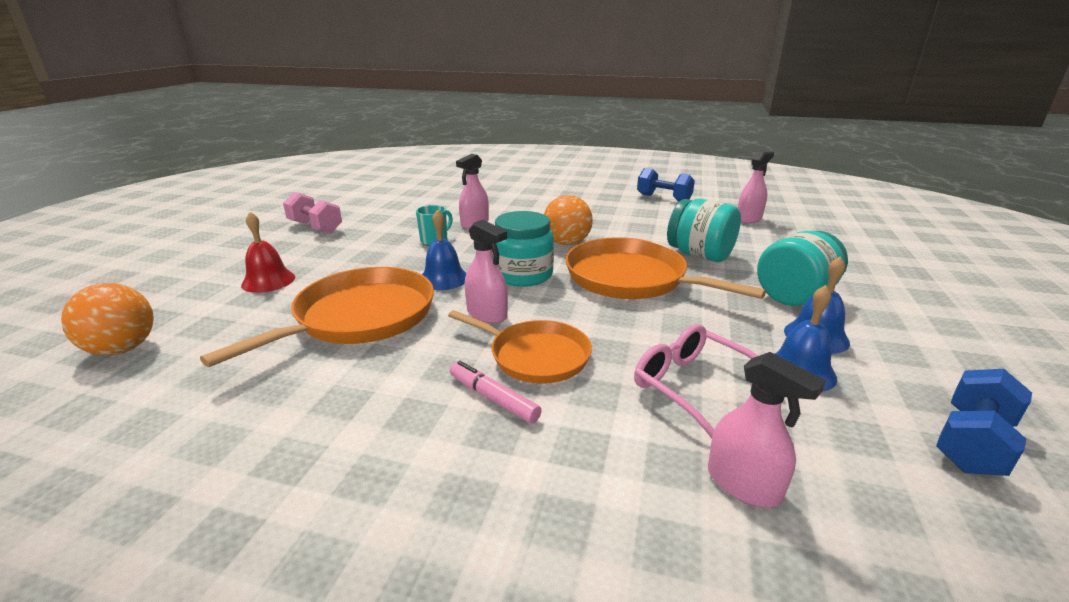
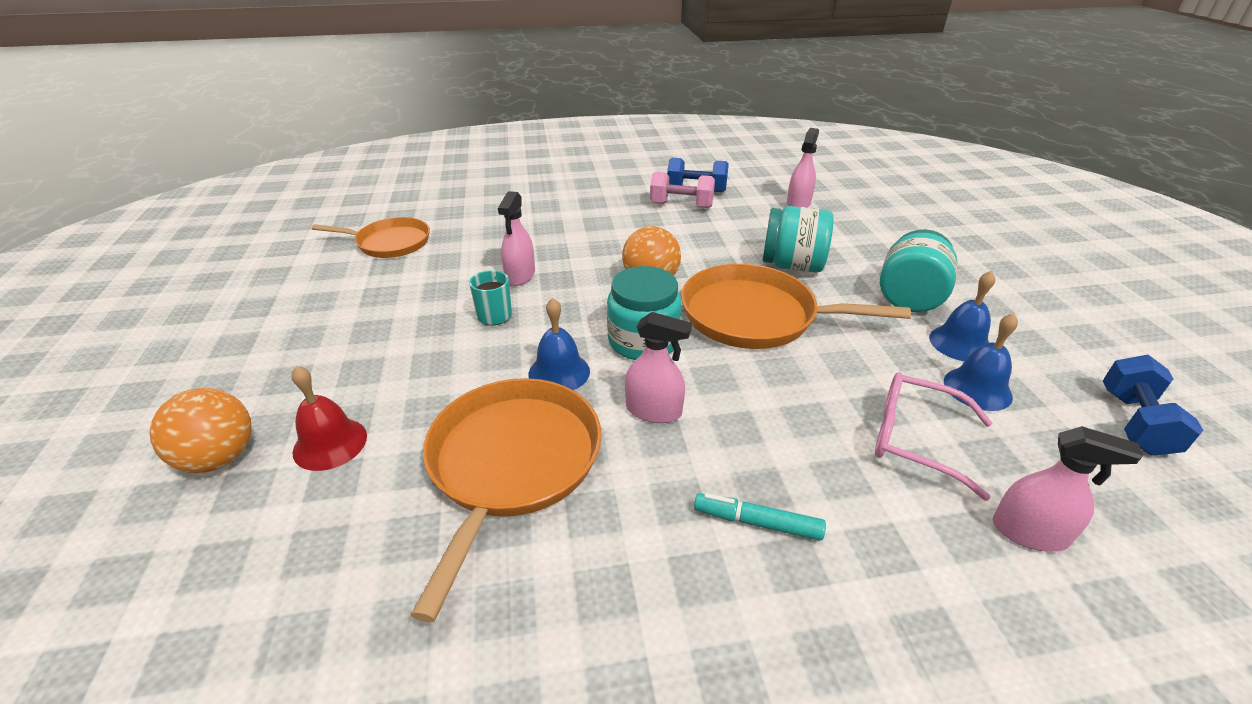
camera: 25 degrees left, 10 degrees up
(122, 349) = (223, 632): orange ball -> orange ball (219, 458)
(315, 227) = (308, 332): pink dumbbell -> pink dumbbell (681, 205)
(493, 398) = (757, 522): pink marker -> turquoise marker
(535, 356) = (750, 451): orange pan -> orange pan (389, 243)

